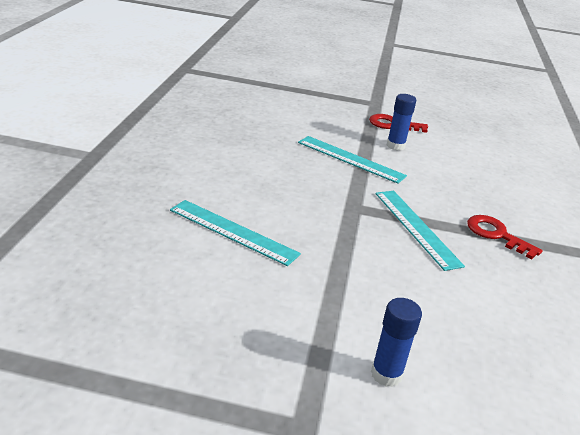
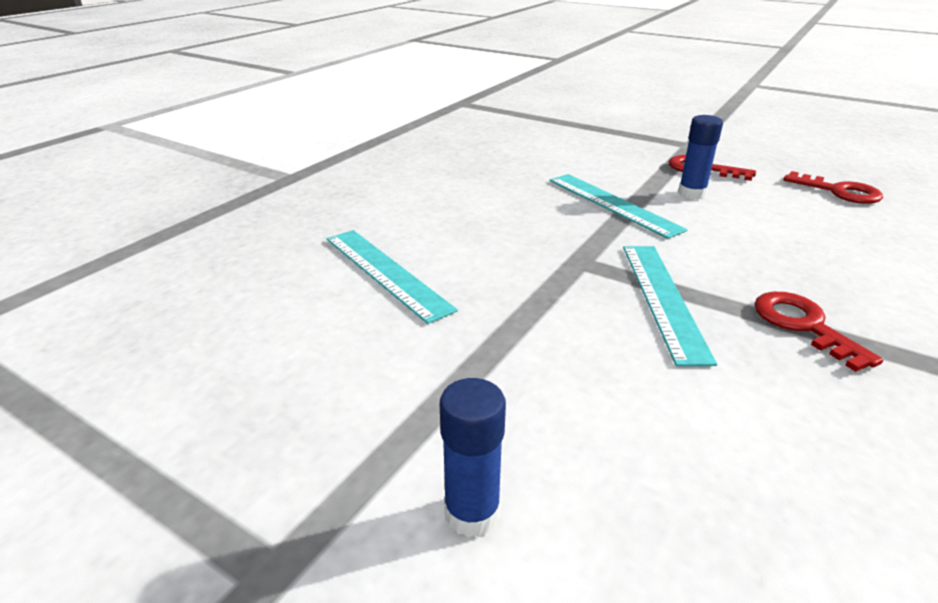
camera: 25 degrees right, 0 degrees up
(479, 137) = (839, 191): none -> red key

